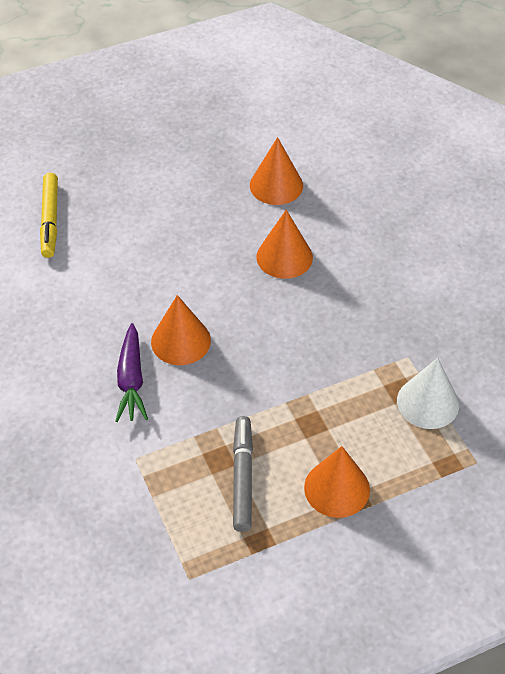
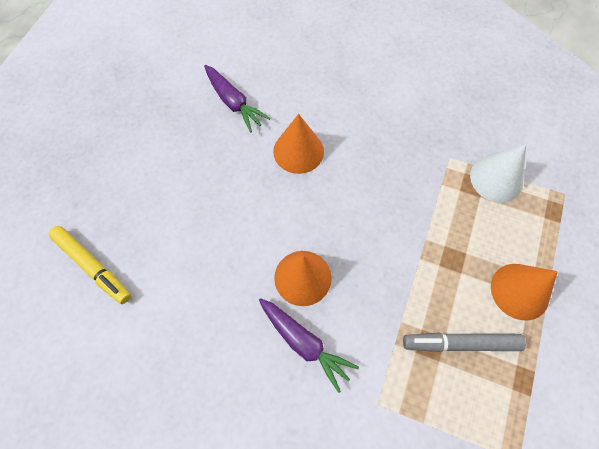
camera: 45 degrees left, 15 degrees up
(243, 477) = (460, 343): grey marker -> grey marker turned 45 degrees counterclockwise
(276, 185) = (233, 102): orange cone -> purple carrot

